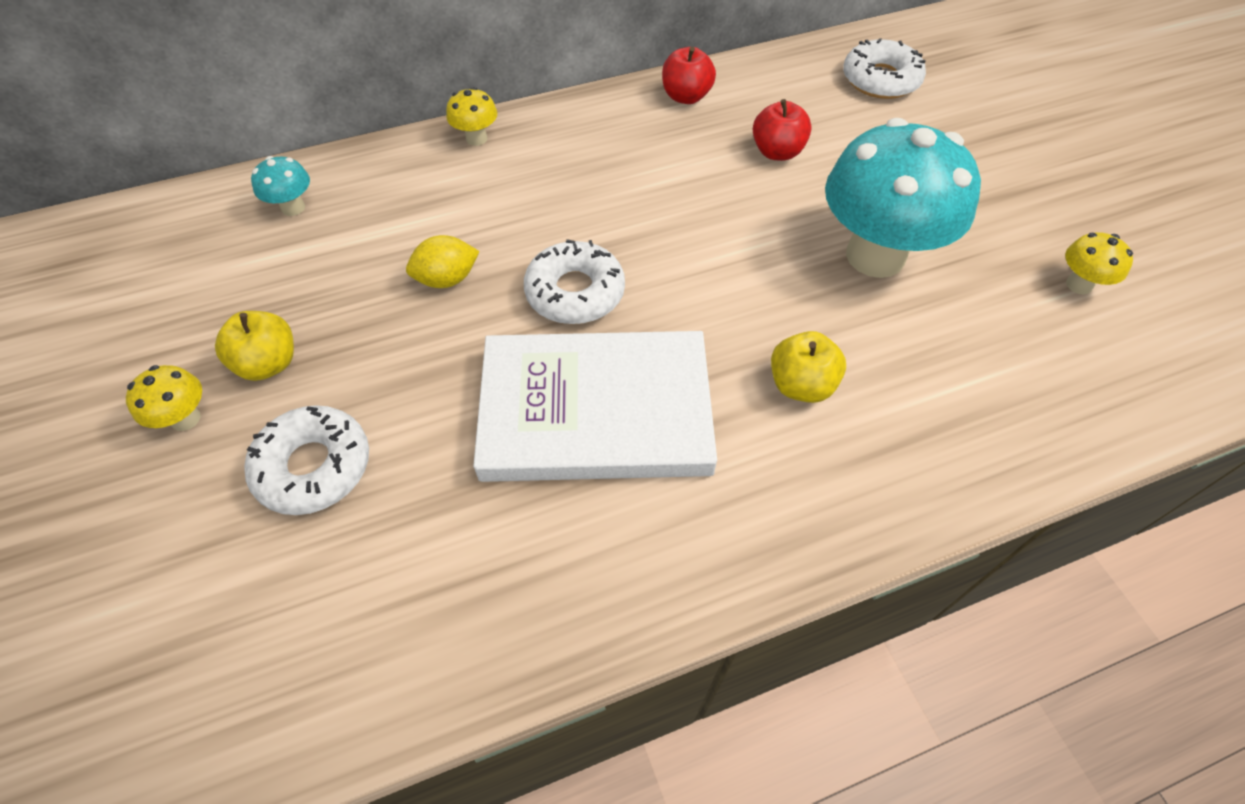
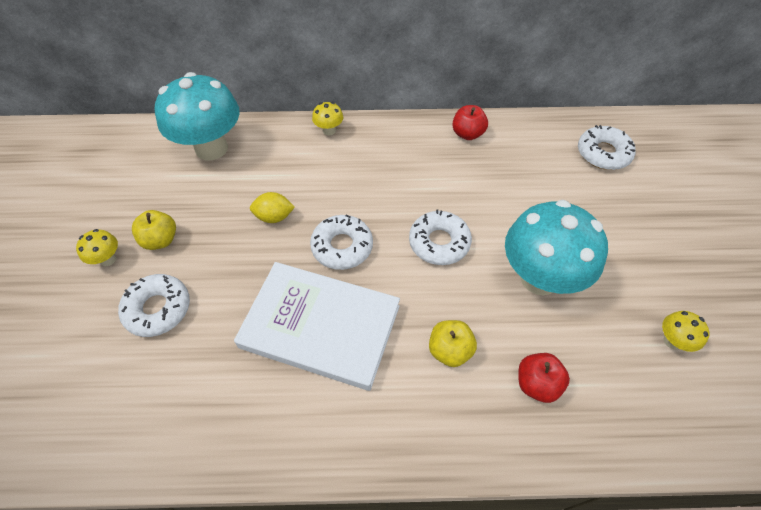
camera: 20 degrees right, 0 degrees up
(293, 207) = (211, 148): turquoise mushroom -> turquoise mushroom, size x2.40
(716, 248) = (439, 242): none -> white donut
(777, 152) = (508, 187): red apple -> red apple (537, 384)

